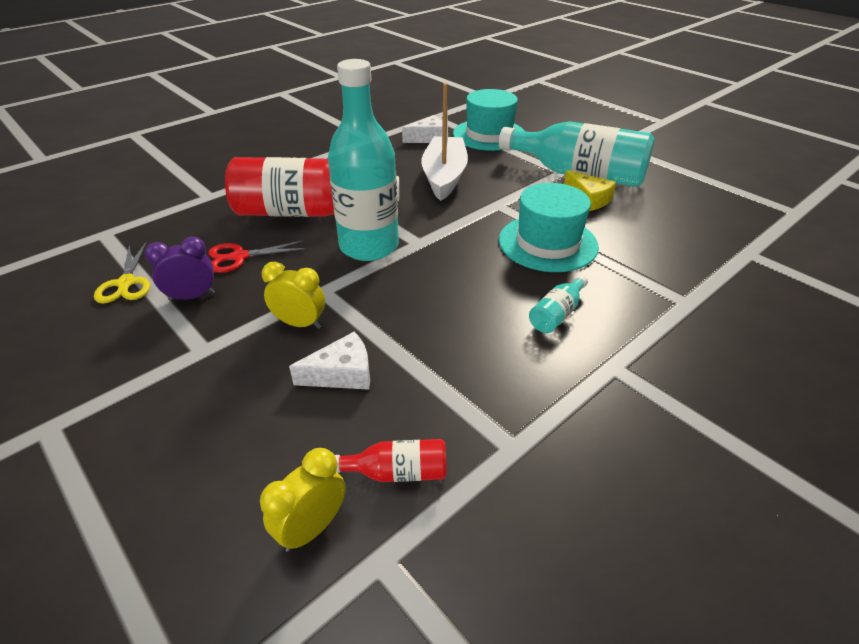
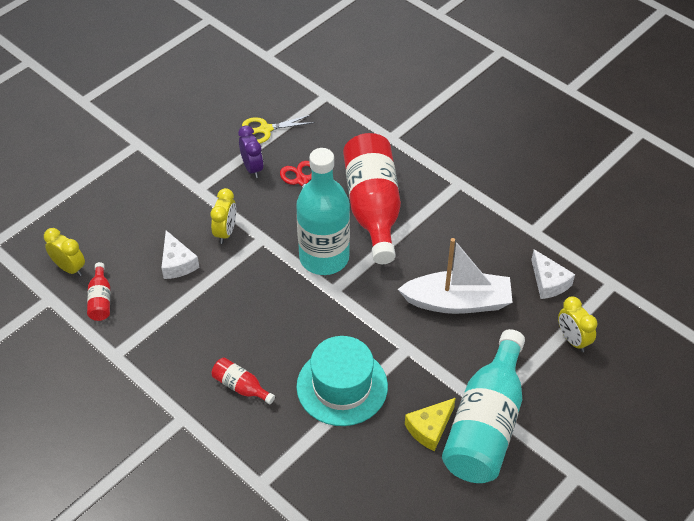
camera: 85 degrees right, 10 degrees up
(489, 135) = (572, 340): turquoise hat -> yellow clock
(557, 314) = (241, 387): turquoise bottle -> red bottle

